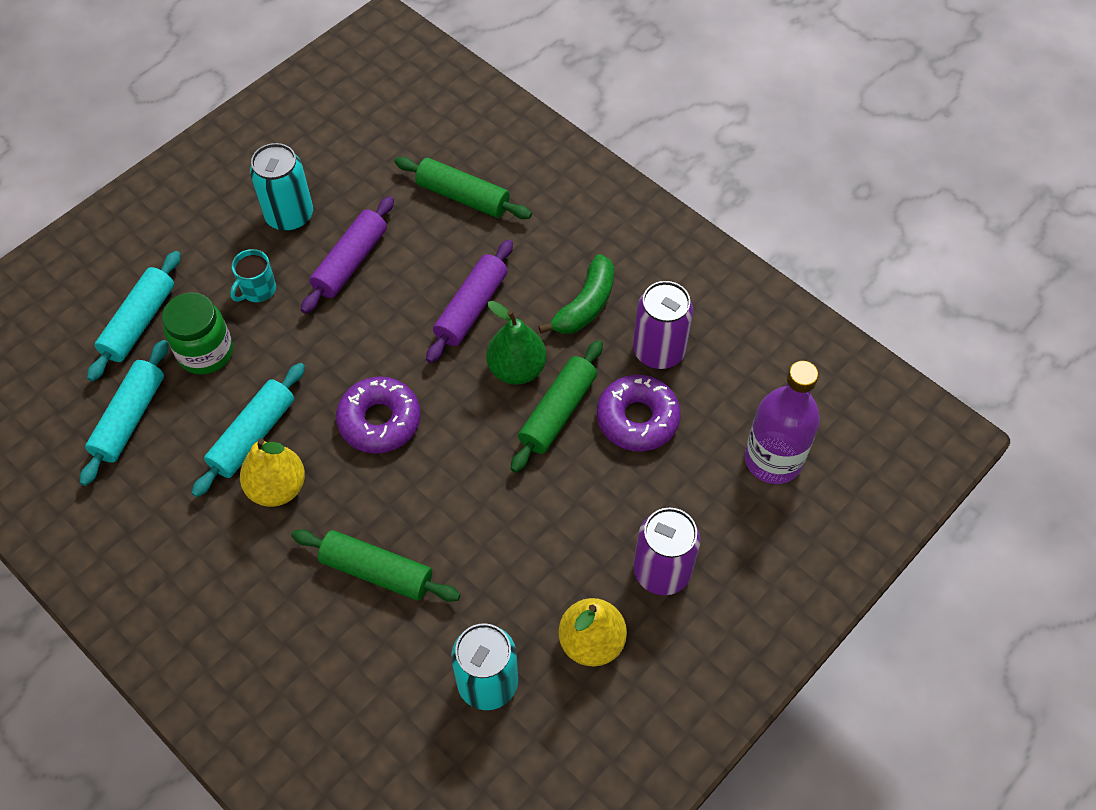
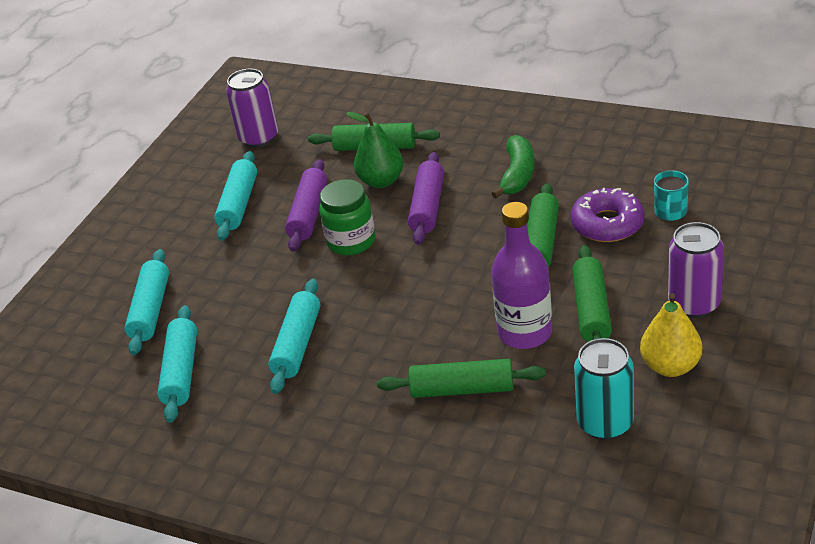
camera: 15 degrees left, 20 degrees down
(205, 352) = (221, 308): green jar -> green jar (351, 241)
(258, 289) = (241, 256): turquoise mug -> turquoise mug (670, 212)
(277, 487) = (340, 368): yellow pear -> none
(289, 216) = (239, 204): turquoise can -> turquoise rolling pin
(379, 421) = (399, 298): purple donut -> none
(517, 369) = (490, 229): green pear -> green pear (381, 181)
(556, 529) = (592, 310): none -> green rolling pin
(658, 351) = (594, 180): purple can -> purple can (259, 138)
(773, 459) = (729, 210): purple bottle -> purple bottle (525, 332)

